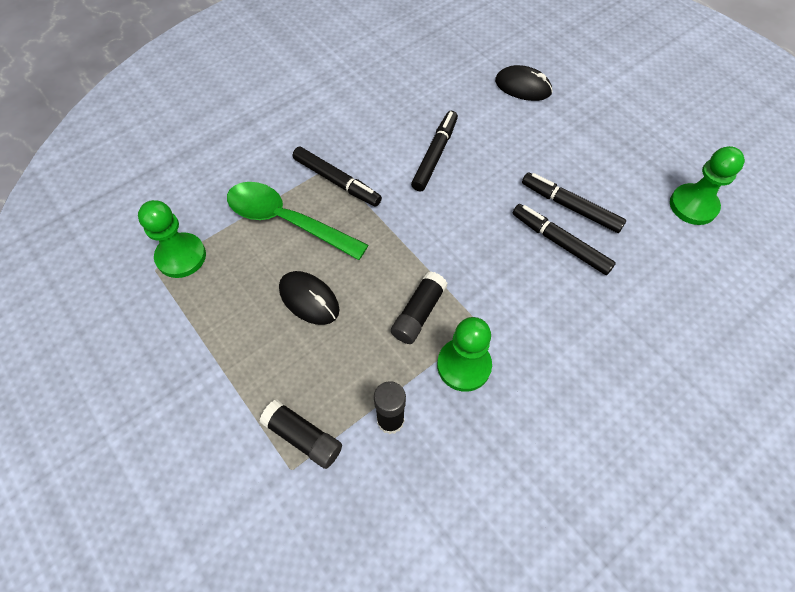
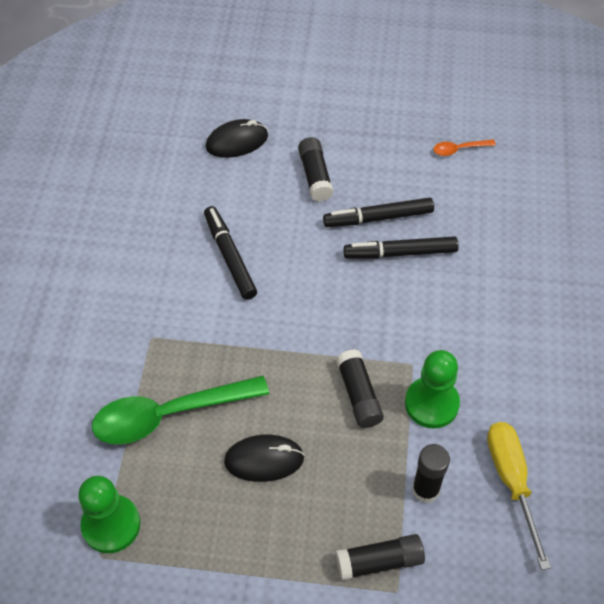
camera: 45 degrees left, 5 degrees down
(337, 181) = (172, 345): black marker -> none
(460, 477) = (511, 482): none -> yellow screwdriver
(554, 146) = (315, 176): none -> black glue stick
(693, 206) = (459, 149): green pawn -> orange spoon

